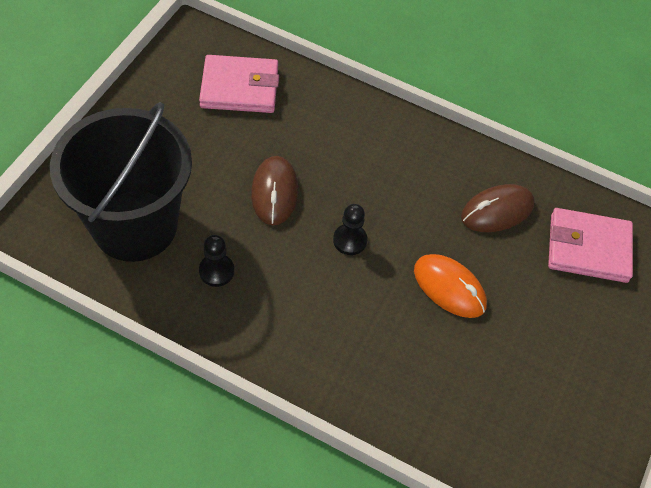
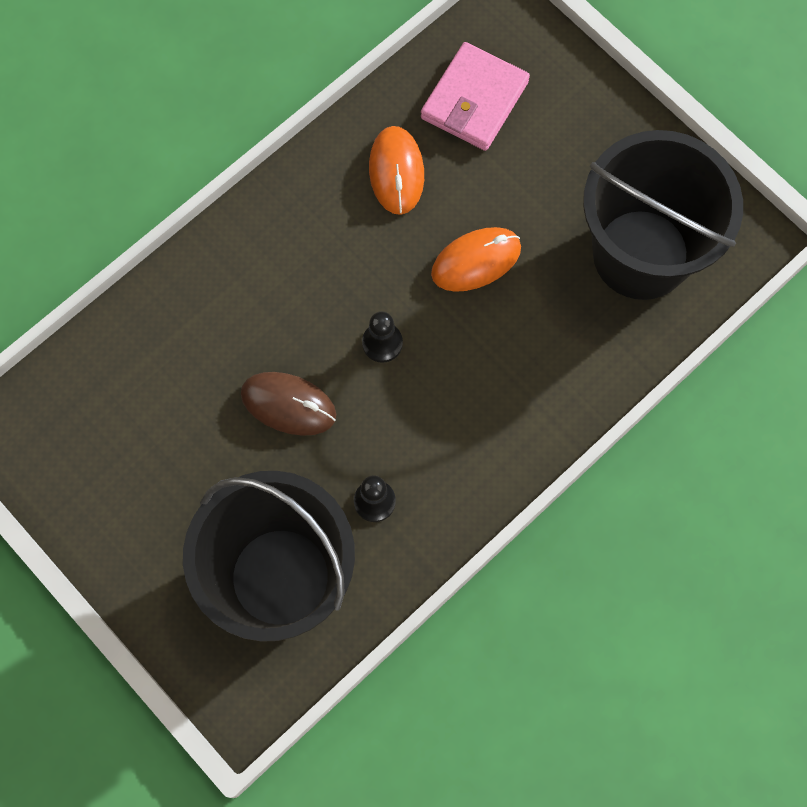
camera: 65 degrees left, 15 degrees up
(240, 88) = (114, 398): pink wallet -> none
(497, 211) = (396, 172): brown mouse -> orange mouse
(517, 417) = (641, 254): none -> black bucket

